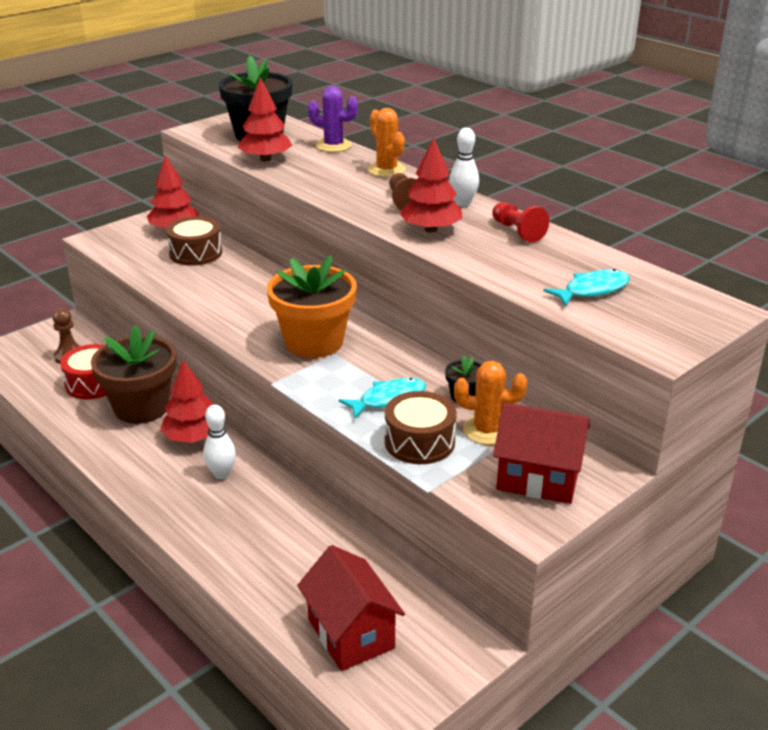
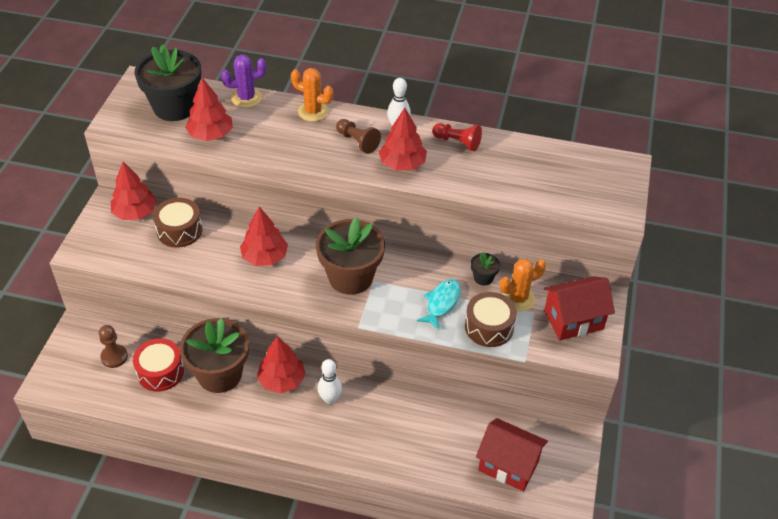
camera: 35 degrees left, 15 degrees up
(248, 297) = (264, 257): none -> red tree
(314, 342) = (350, 277): orange flower pot -> brown flower pot
(592, 290) = (546, 180): turquoise fish -> none

